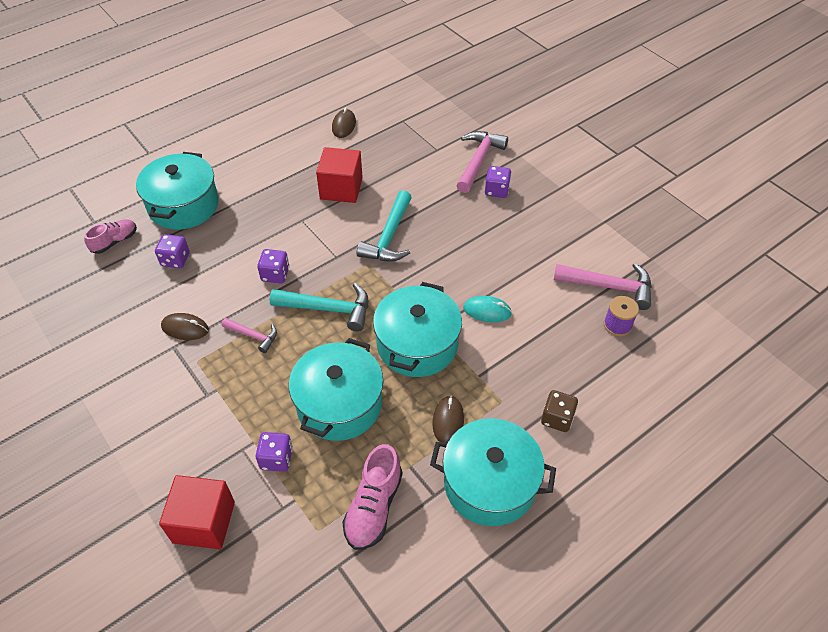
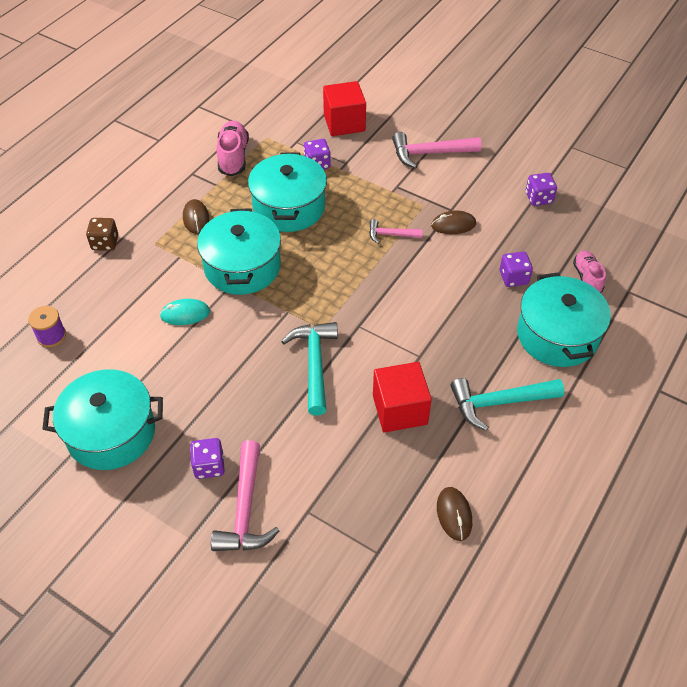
camera: 160 degrees right, 0 degrees up
(115, 242) = (587, 278): pink shoe -> pink shoe turned 150 degrees clockwise
(275, 274) = (408, 291): purple dice -> purple dice (538, 198)
(328, 309) = (338, 274): turquoise hammer -> turquoise hammer (499, 402)
(489, 483) = (153, 189): turquoise pot -> turquoise pot (111, 432)
(609, 287) = (60, 375): pink hammer -> pink hammer (430, 153)

